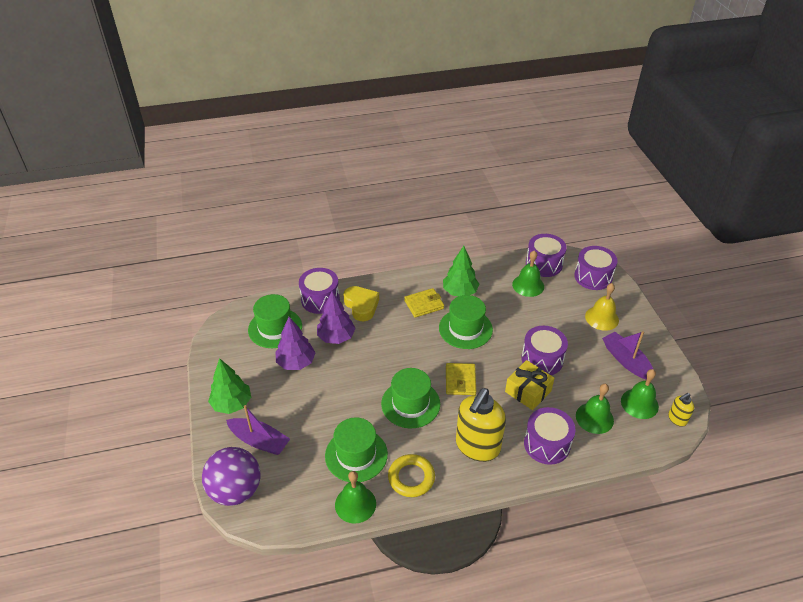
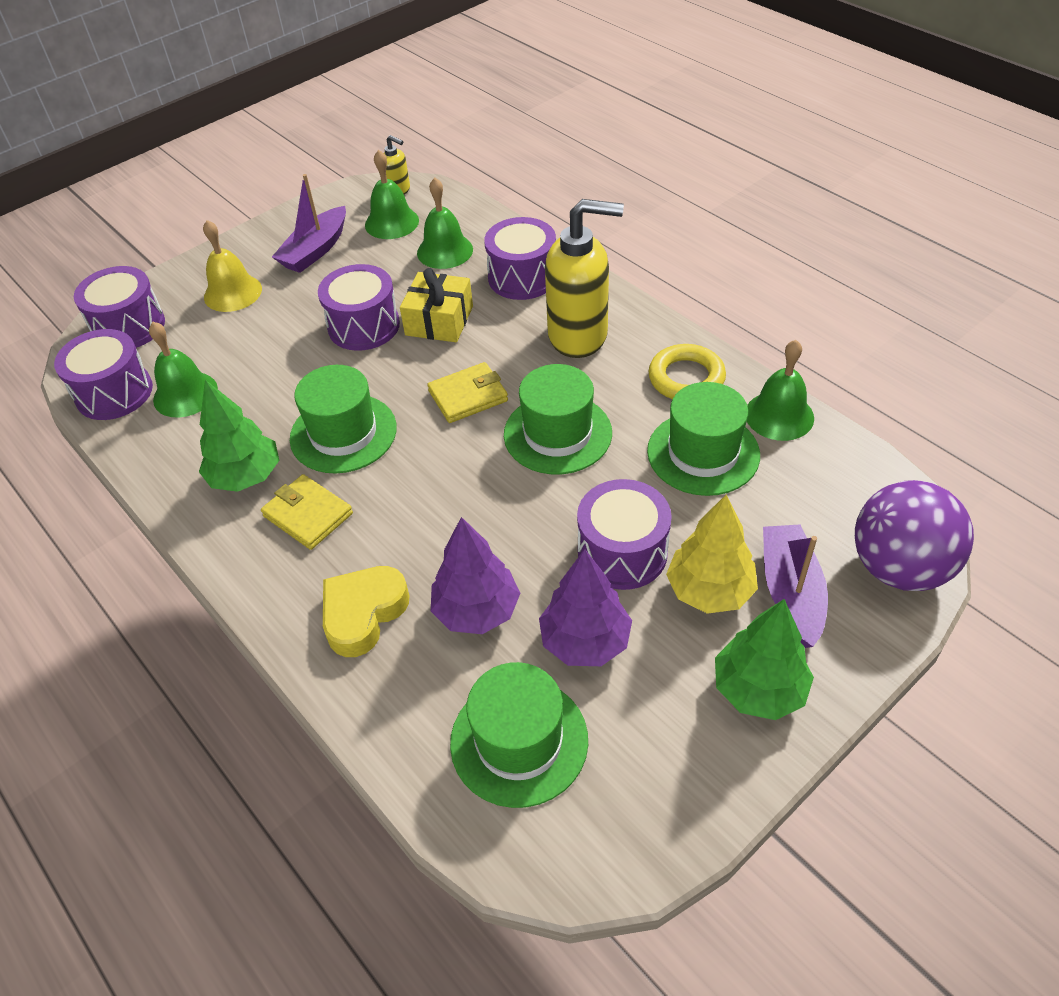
camera: 115 degrees left, 5 degrees up
(284, 413) = (709, 590): none -> yellow tree
(320, 299) = (383, 702): purple drum -> purple drum (622, 552)

